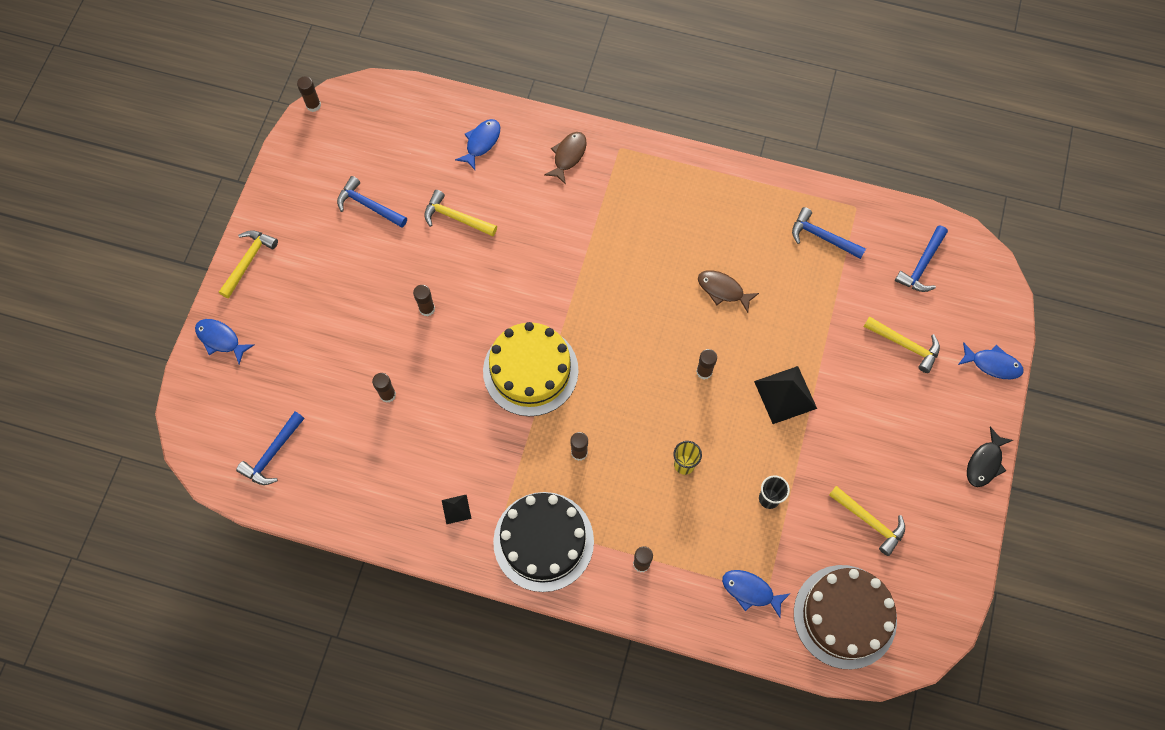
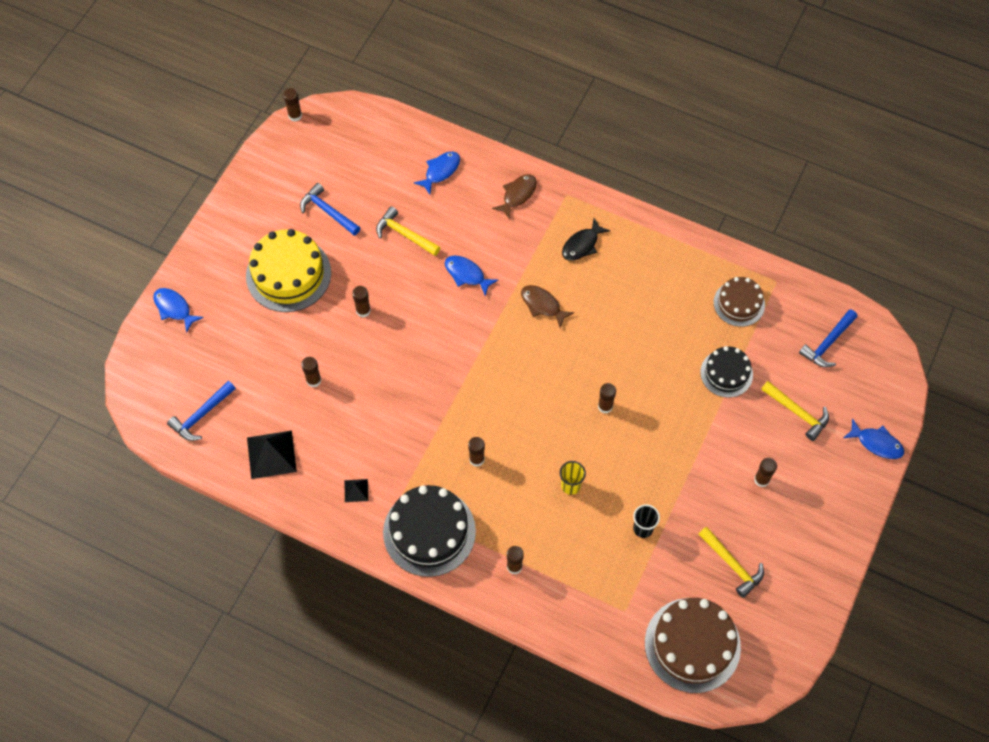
camera: 10 degrees right, 5 degrees down
(248, 261) = (211, 244): yellow hammer -> none
(530, 370) = (446, 380): yellow cake -> yellow cake (288, 274)
(723, 290) = (637, 336): brown fish -> brown fish (542, 305)
(750, 591) = (609, 607): blue fish -> blue fish (467, 274)
(785, 394) = (676, 439): black pyramid -> black pyramid (271, 454)
(822, 237) = (739, 303): blue hammer -> brown cake
(823, 314) = (726, 373): none -> black cake
(882, 424) = (761, 480): none -> brown glue stick
(985, 462) = (851, 530): black fish -> black fish (582, 245)

